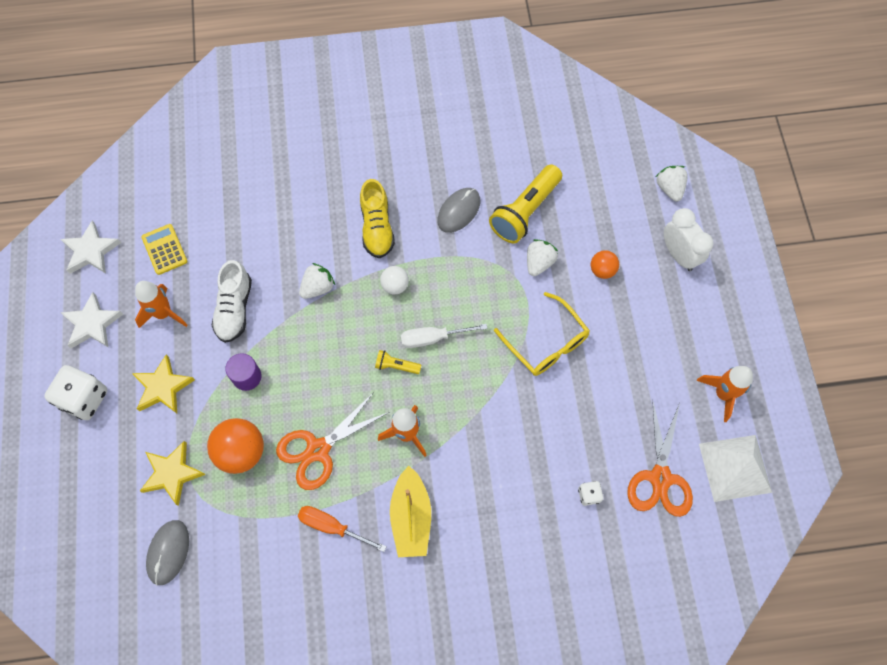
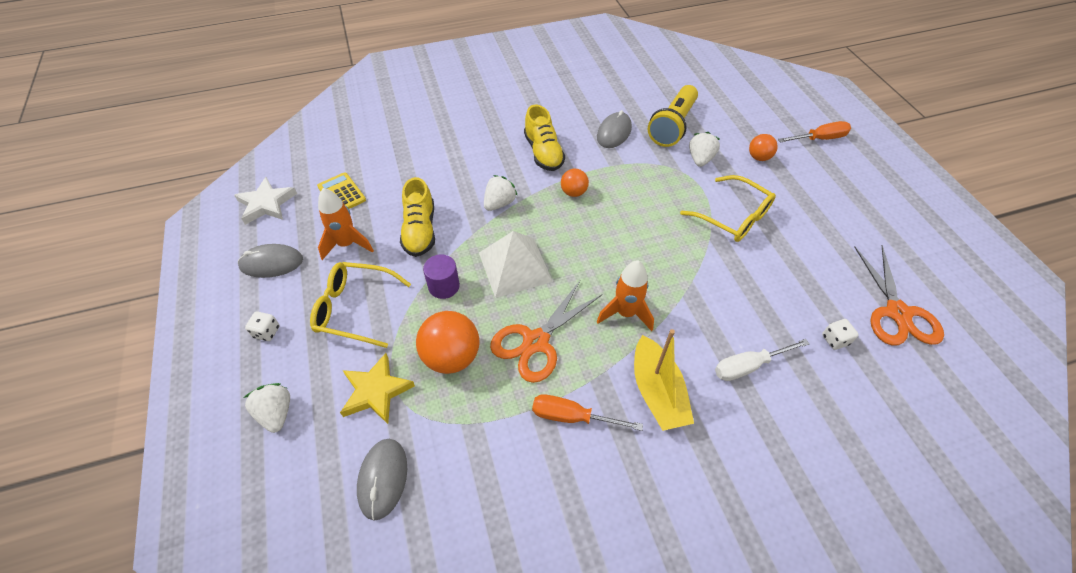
camera: 10 degrees left, 15 degrees down
(84, 398) = (267, 332): white dice -> white dice, size x0.49
(92, 324) = (271, 263): white star -> grey mouse
(163, 387) = (354, 308): yellow star -> yellow glasses
(234, 308) = (420, 231): white shoe -> yellow shoe
(395, 285) = (573, 192): white ball -> orange ball
(396, 366) = (595, 255): yellow flashlight -> none
(433, 338) = (624, 228): white screwdriver -> white screwdriver (748, 366)
(669, 188) = (788, 97): white strawberry -> white strawberry (276, 413)
(678, 255) = (819, 139): white clock -> orange screwdriver
(722, 394) = (916, 234): orange rocket -> none
(735, 467) = (963, 293): white pyramid -> white pyramid (515, 266)

